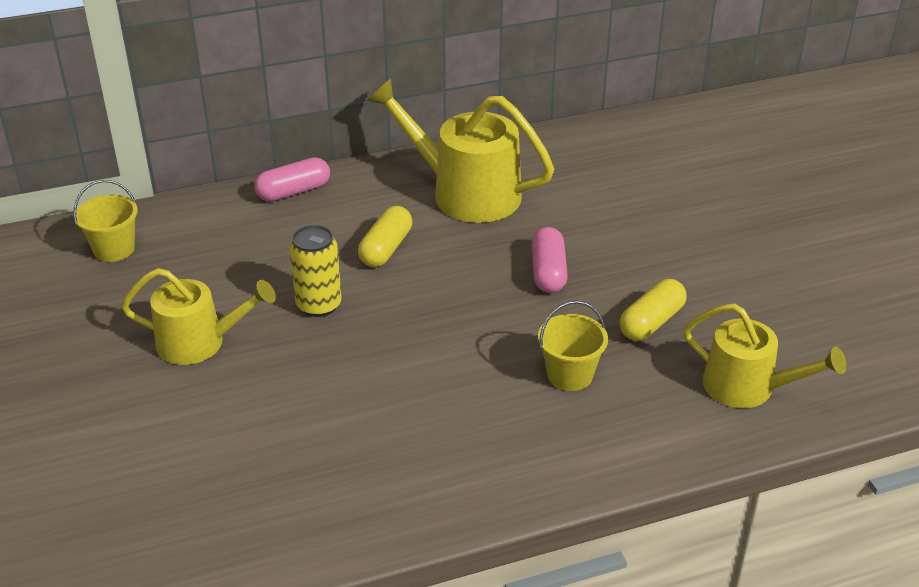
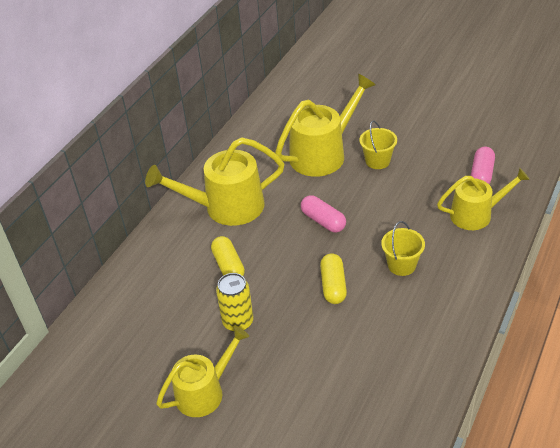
camera: 40 degrees left, 5 degrees up
(114, 249) = (73, 380): yellow bucket -> yellow bucket (377, 161)
(293, 191) = (132, 270): pink capsule -> pink capsule (481, 174)
(651, 206) = (323, 154): none -> yellow watering can
(651, 322) = (400, 213): yellow capsule -> yellow capsule (333, 285)

